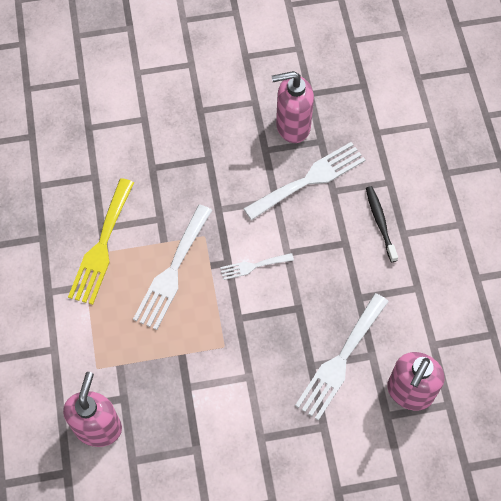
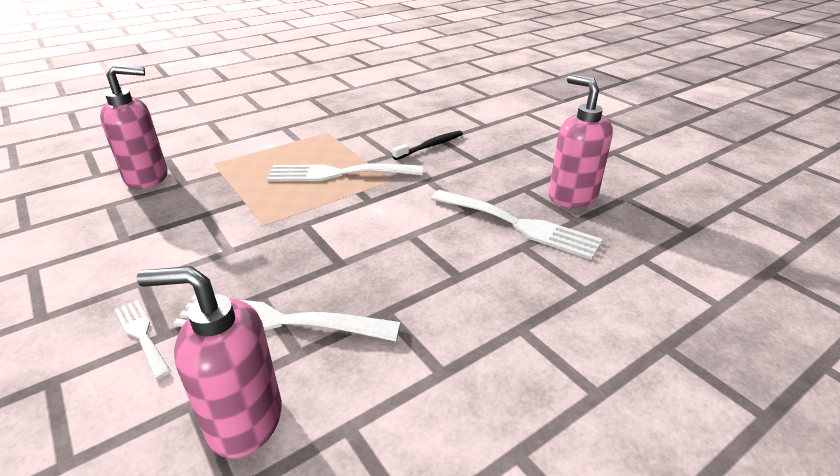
camera: 65 degrees right, 30 degrees down
(102, 246) = (341, 137): yellow fork -> none
(253, 266) = (375, 216): white fork -> white fork (141, 335)
(380, 222) = (516, 299): black toothbrush -> black toothbrush (430, 146)

